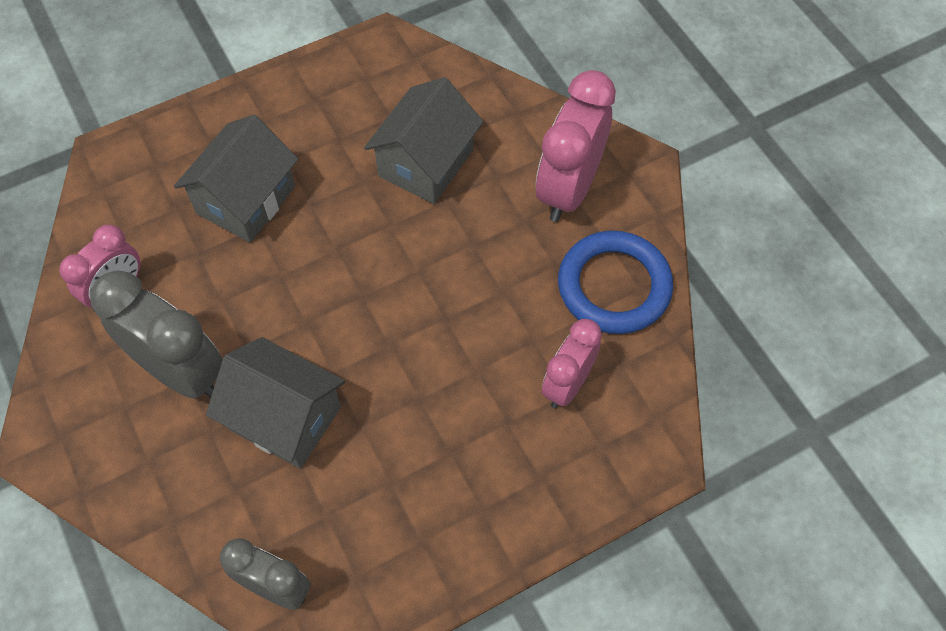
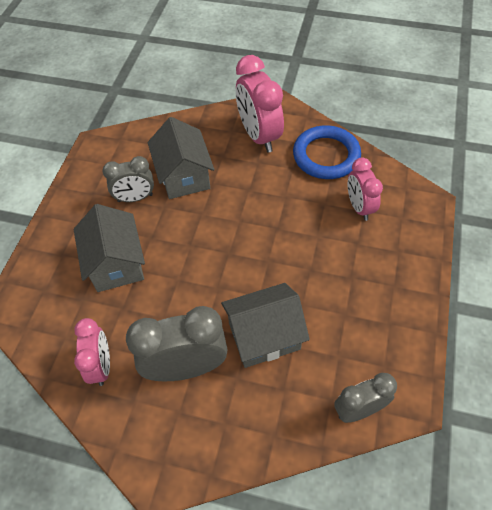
camera: 45 degrees left, 5 degrees down
(347, 143) = (135, 198): none -> grey clock

